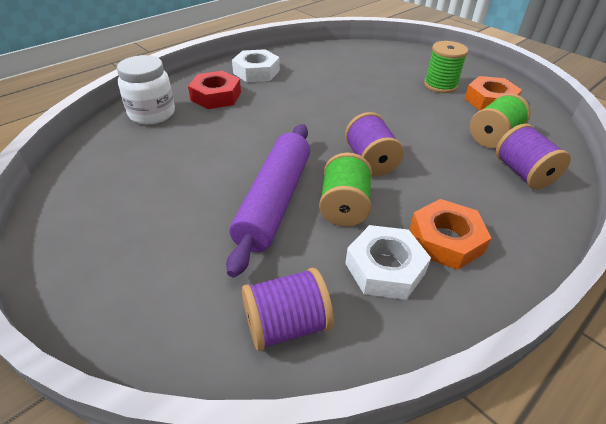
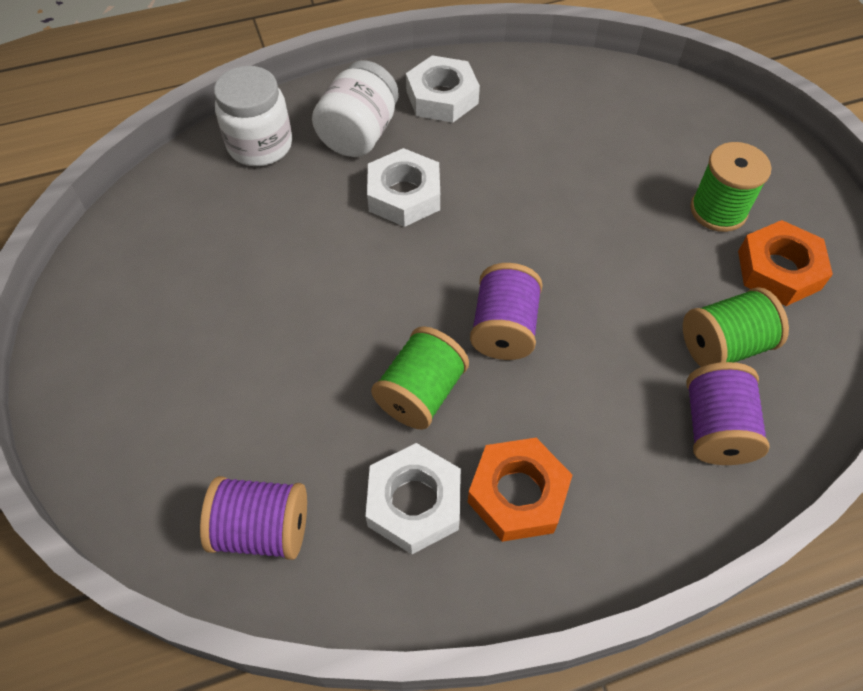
camera: 25 degrees right, 15 degrees up
(216, 96) = (359, 134): red nut -> white jar
(263, 116) = (404, 195): none -> white nut
(274, 201) = (339, 353): purple rolling pin -> none

